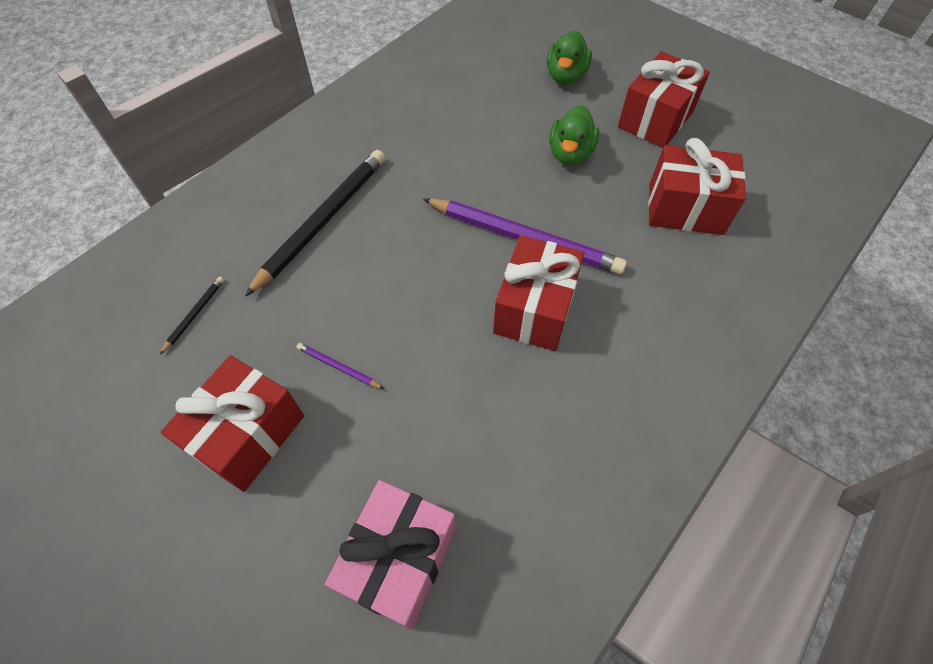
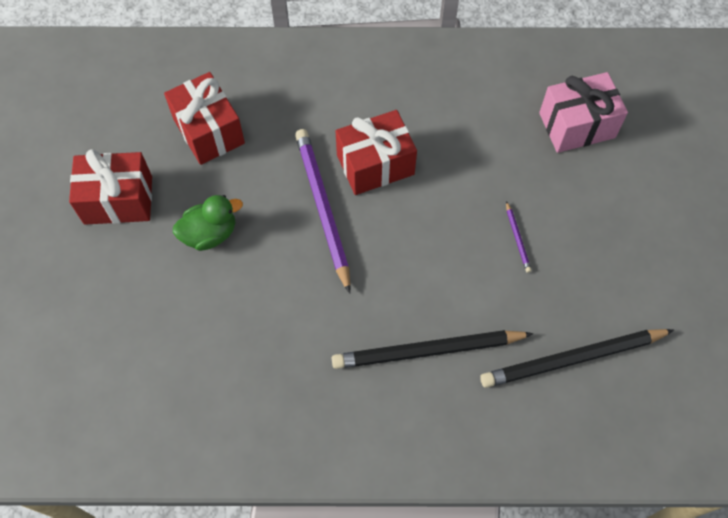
camera: 130 degrees left, 5 degrees up
(195, 315) = (573, 359): black pencil -> black pencil, size x2.37
(248, 435) = (600, 248): red gift -> none
(565, 76) = (108, 299): green duck -> none

